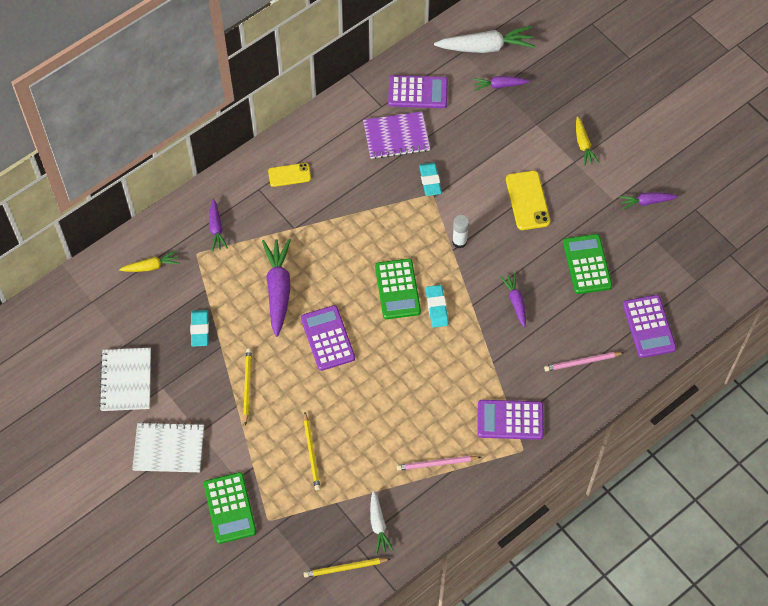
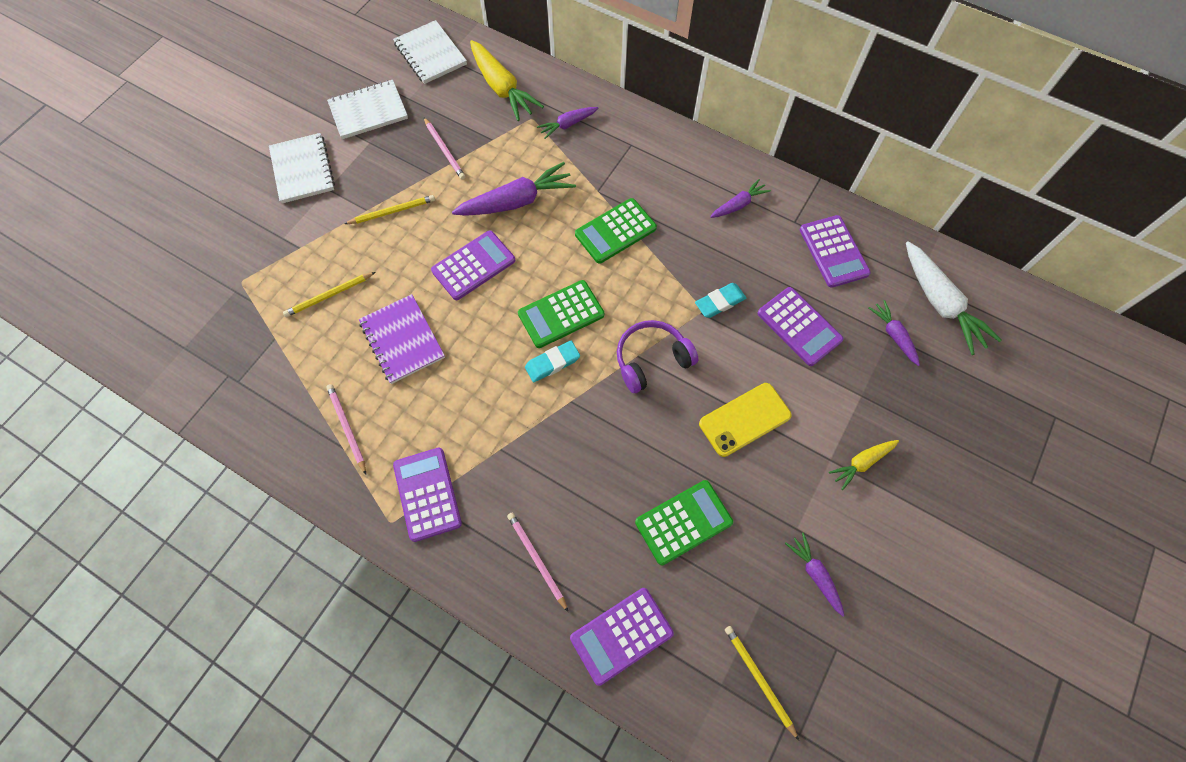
camera: 70 degrees right, 5 degrees up
(82, 313) = (430, 54): none -> white notebook
(151, 266) = (502, 88): yellow carrot -> yellow carrot, size x1.80
(200, 329) = (444, 150): turquoise eraser -> pink pencil
(230, 508) = (247, 243): green calculator -> green calculator (615, 231)
(289, 175) = (661, 165): yellow phone -> none
(345, 568) = (197, 373): yellow pencil -> yellow pencil (759, 679)
(378, 525) = (256, 390): white carrot -> none
(396, 136) = (762, 249): purple notebook -> purple notebook (402, 340)
(459, 242) = (651, 359): white glue stick -> purple headphones
(470, 139) = (799, 326): none -> purple calculator
(515, 302) = (594, 450): purple carrot -> purple carrot (738, 205)

